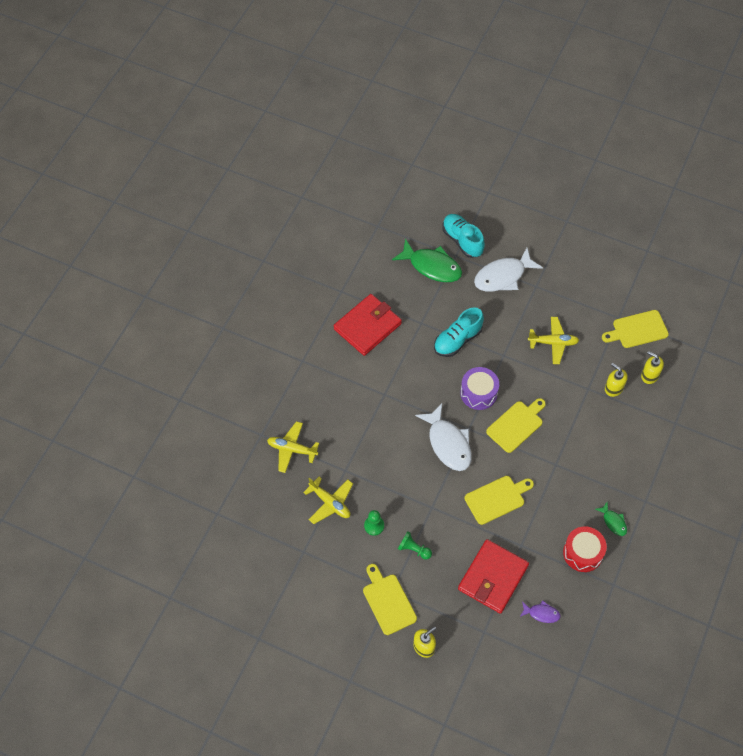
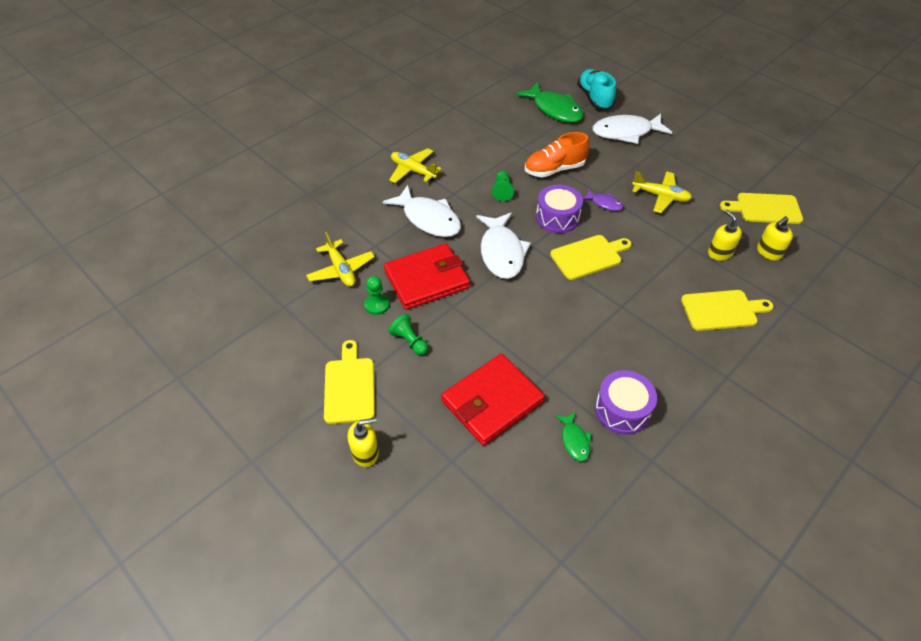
camera: 20 degrees right, 10 degrees down
(292, 449) = (330, 213): yellow plane -> yellow plane (413, 171)
(367, 326) = (465, 138): red wallet -> red wallet (426, 279)
(376, 428) = (428, 219): none -> white fish
(423, 379) = (502, 191): none -> green pawn
(457, 340) = (554, 169): turquoise shoe -> orange shoe
(497, 498) = (535, 320): yellow cutting board -> yellow cutting board (722, 310)
(541, 613) = (538, 464): purple fish -> purple fish (604, 203)
(583, 553) = (622, 410): red drum -> purple drum
(613, 522) = (676, 387): green fish -> green fish (574, 440)
(649, 375) = (768, 252): yellow soap dispenser -> yellow soap dispenser turned 90 degrees counterclockwise

